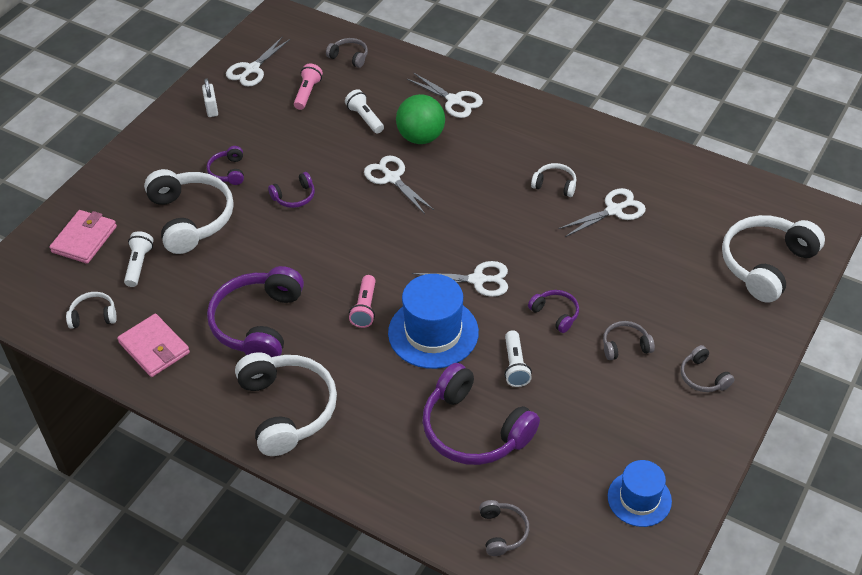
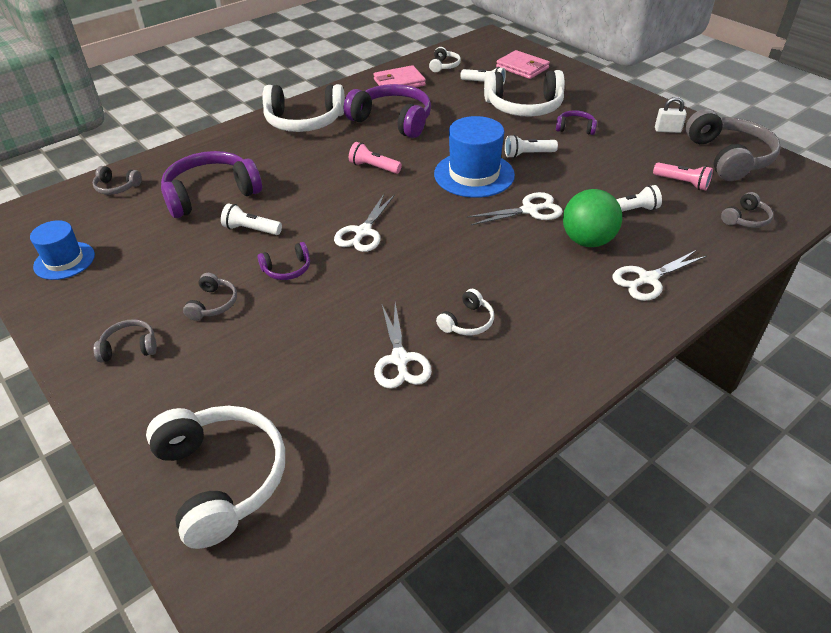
camera: 110 degrees right, 5 degrees down
(252, 69) = (728, 157): white scissors -> grey headphones
(294, 197) = (528, 154): purple headphones -> white flashlight
(433, 332) = (322, 195): blue hat -> blue hat (474, 174)

